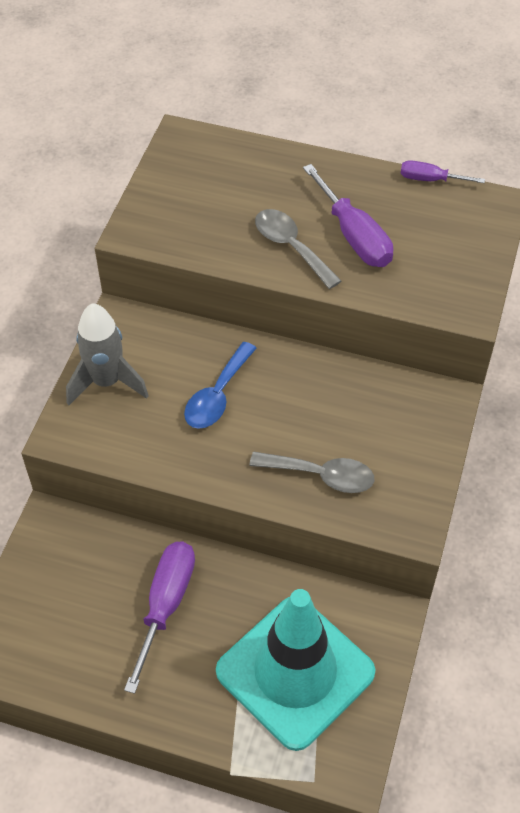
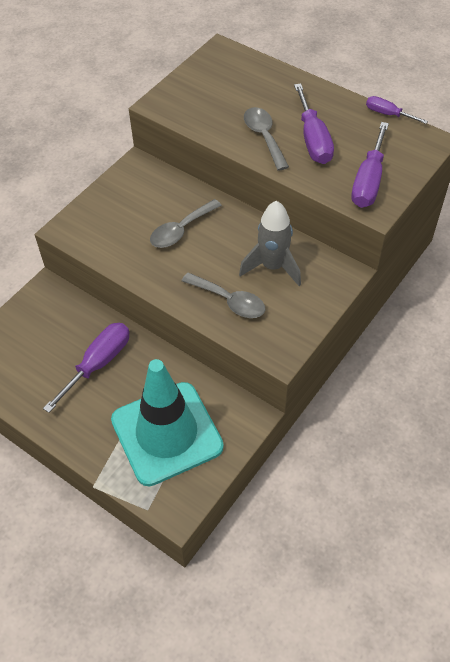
camera: 20 degrees right, 0 degrees up
(107, 382) = (110, 203): grey rocket -> grey rocket (272, 267)
(217, 395) = (181, 230): blue spoon -> grey spoon
(445, 276) = (368, 181): none -> purple screwdriver

